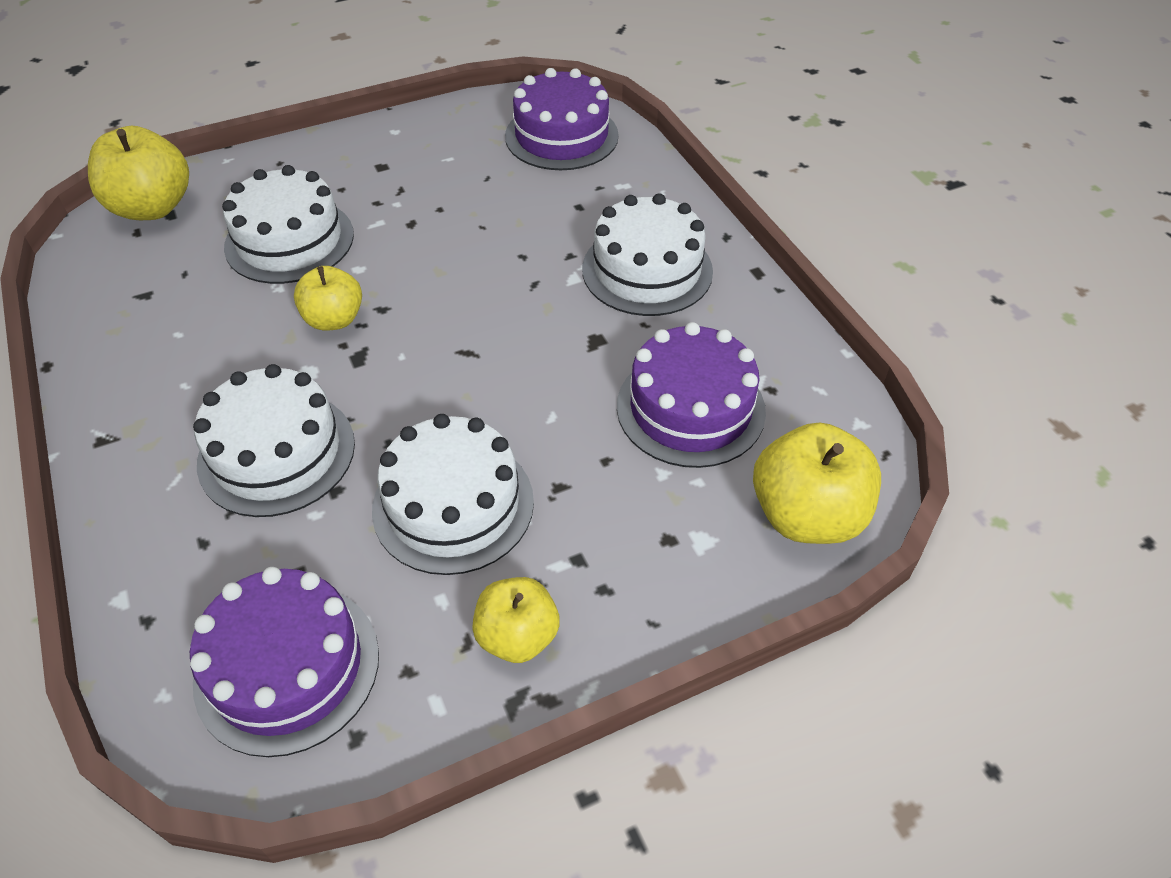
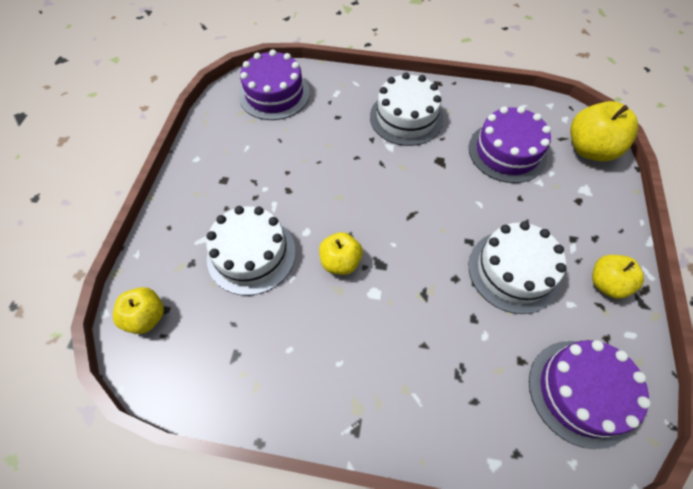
camera: 55 degrees left, 10 degrees up
(152, 207) = (146, 317): yellow apple -> yellow apple, size x0.64
(277, 453) = (428, 335): white cake -> none

